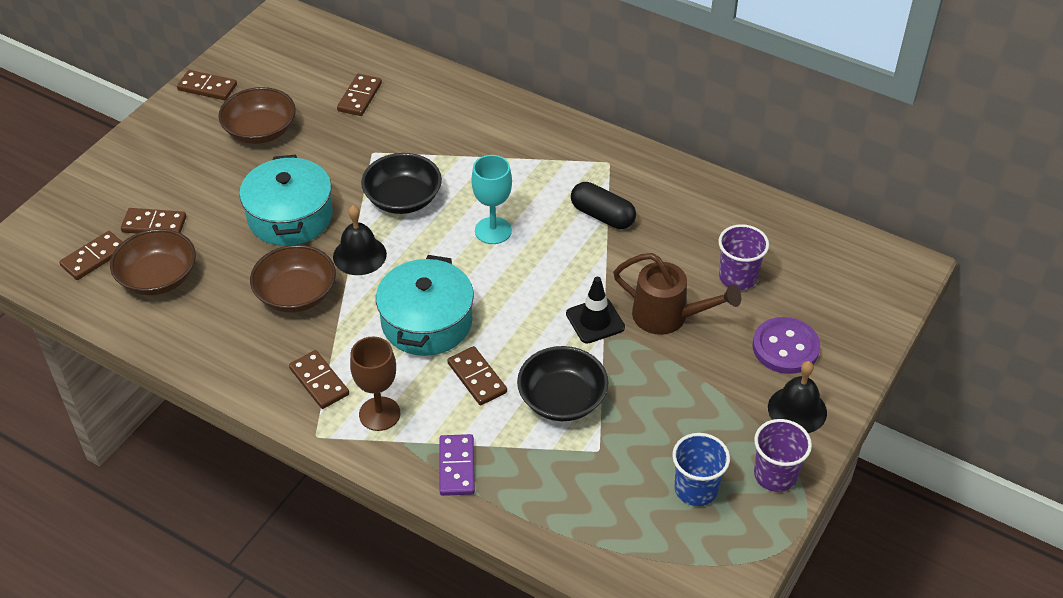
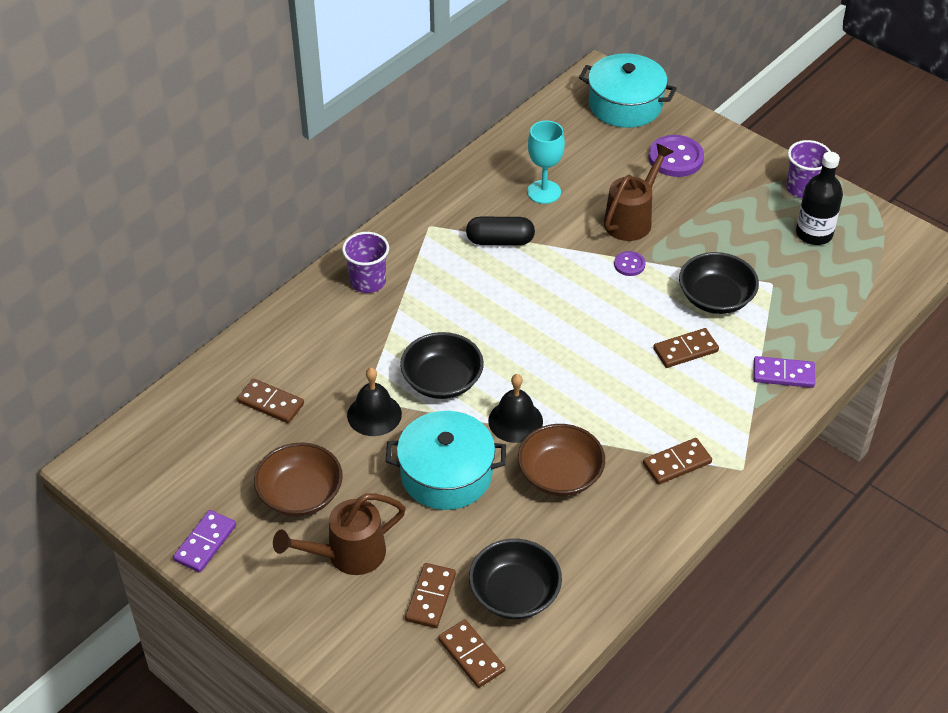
camera: 80 degrees left, 0 degrees up
(158, 277) = (514, 593): brown bowl -> black bowl
(198, 168) = (348, 555): none -> brown watering can
(207, 87) = (205, 543): brown domino -> purple domino
(379, 414) = (720, 421): brown goblet -> none
(426, 322) = (613, 378): turquoise pot -> turquoise pot (625, 105)
(493, 230) = (503, 318): turquoise goblet -> turquoise goblet (544, 192)
(595, 321) = (629, 264): black traffic cone -> purple button
(602, 215) = (500, 241): black capsule -> black capsule turned 45 degrees clockwise
(696, 489) = (814, 234): blue cup -> black bottle
(738, 277) = (593, 170): purple cup -> purple cup (368, 281)
(797, 410) = (740, 164): black bell -> black bell (374, 414)

